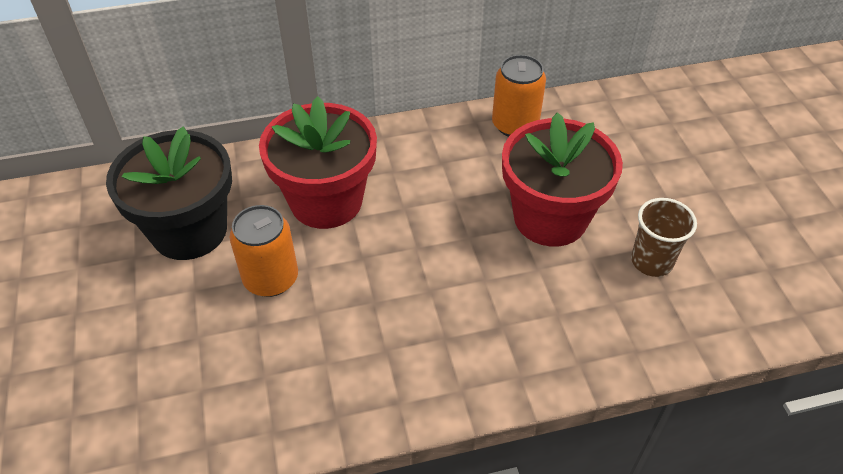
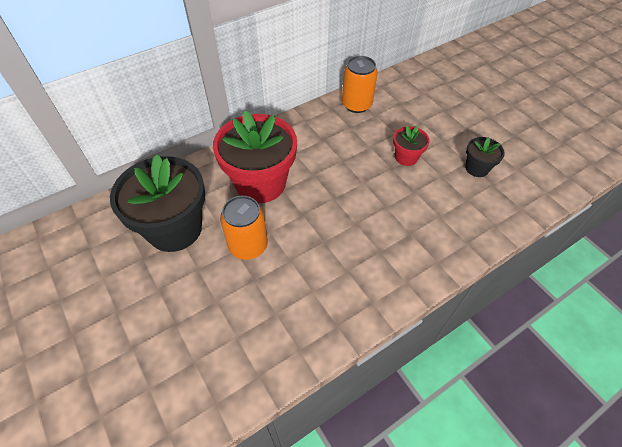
camera: 20 degrees left, 5 degrees up
(550, 218) = (406, 157): red flower pot -> red flower pot, size x0.48
(651, 261) = (476, 168): brown cup -> black flower pot

